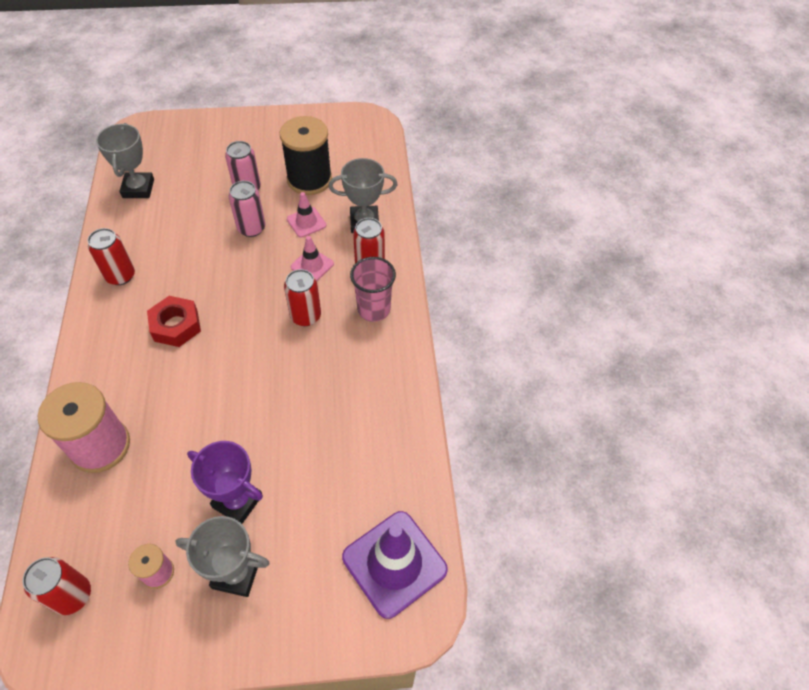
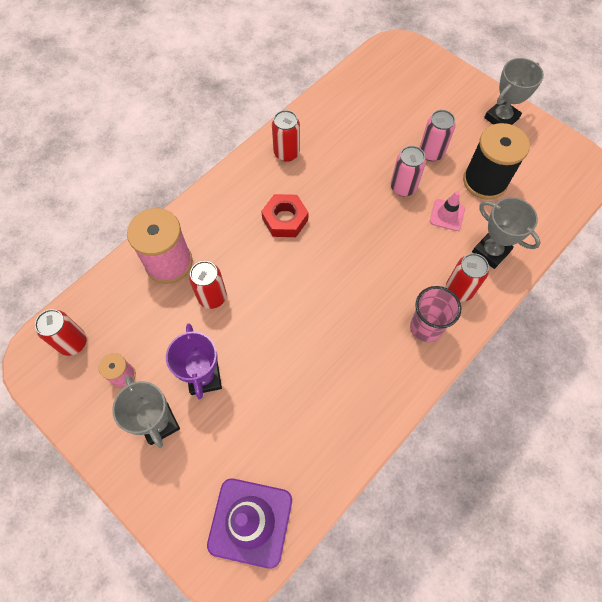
camera: 50 degrees right, 10 degrees up
(138, 188) = (358, 94): grey trophy -> grey trophy (501, 118)
(305, 316) = (373, 288): red can -> red can (212, 297)
(312, 265) = (416, 253): pink traffic cone -> none

